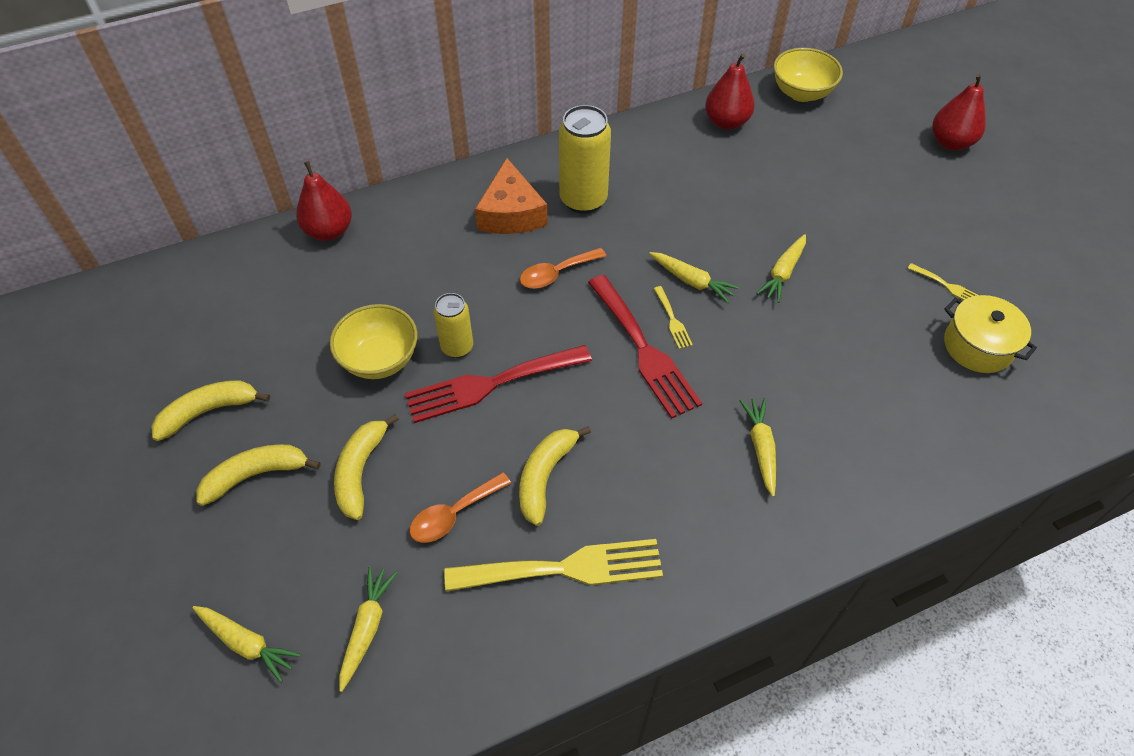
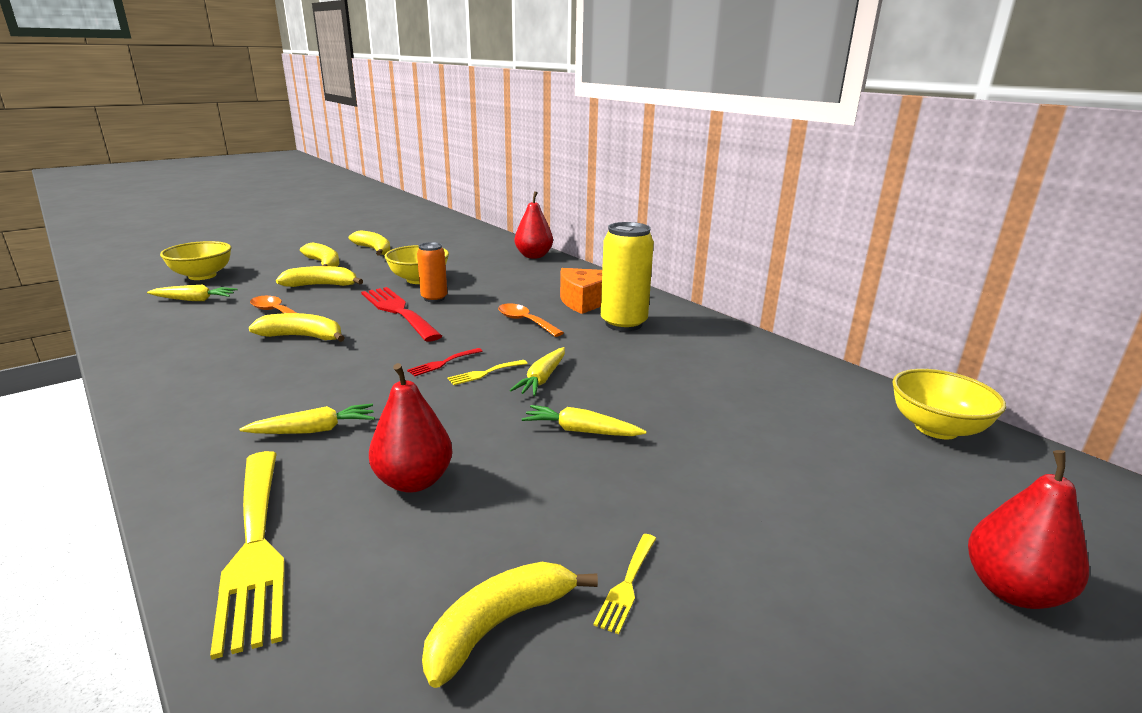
camera: 75 degrees right, 30 degrees down
(247, 643) = (202, 276): yellow carrot -> yellow bowl
(457, 347) = (434, 298): yellow can -> orange can
(565, 568) = (209, 351): yellow fork -> yellow fork (255, 547)
(644, 350) = (443, 363): red fork -> red fork, size x0.44
(726, 122) = (812, 381): red pear -> red pear (414, 481)
(978, 346) = (499, 625): yellow pot -> yellow banana

